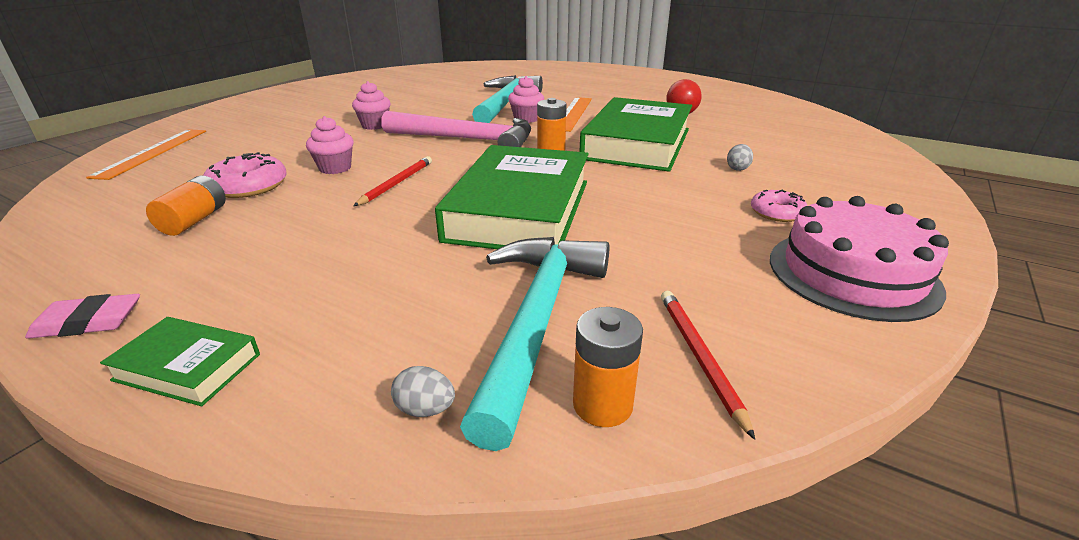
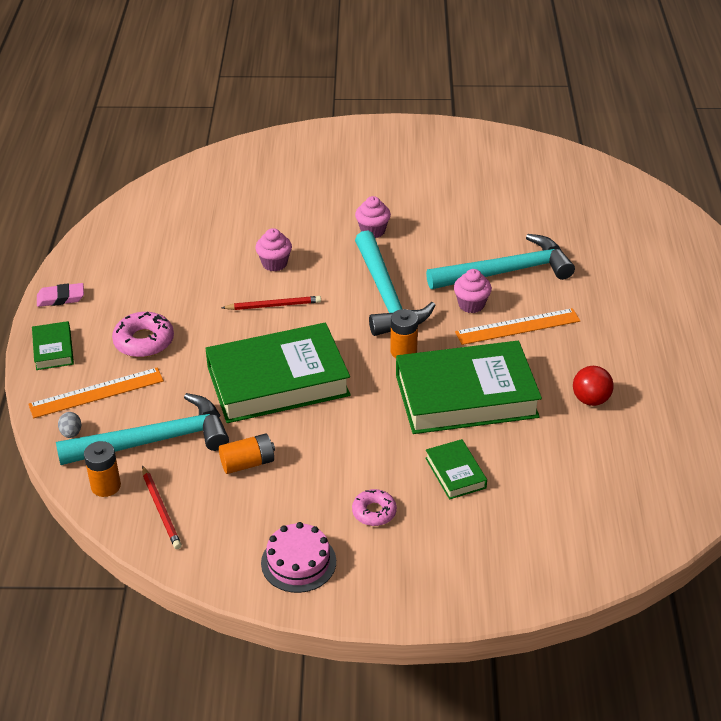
camera: 60 degrees right, 10 degrees up
(88, 322) = (61, 298): pink eraser -> pink eraser turned 60 degrees counterclockwise
(153, 152) = (231, 170): orange ruler -> orange ruler (96, 393)
(194, 220) = (162, 258): orange battery -> orange battery (247, 463)
(248, 186) = (218, 246): pink donut -> pink donut (144, 341)
(467, 140) = (386, 296): pink hammer -> turquoise hammer
(699, 357) = (161, 509): red pencil -> red pencil turned 105 degrees clockwise
(737, 168) = (455, 473): grey egg -> green book
(852, 273) = (298, 562): pink cake -> pink cake, size x0.66

